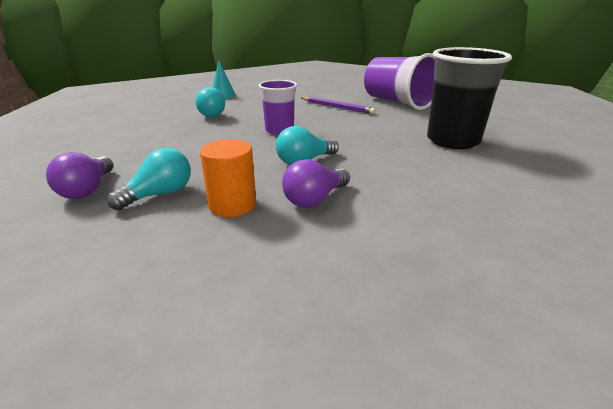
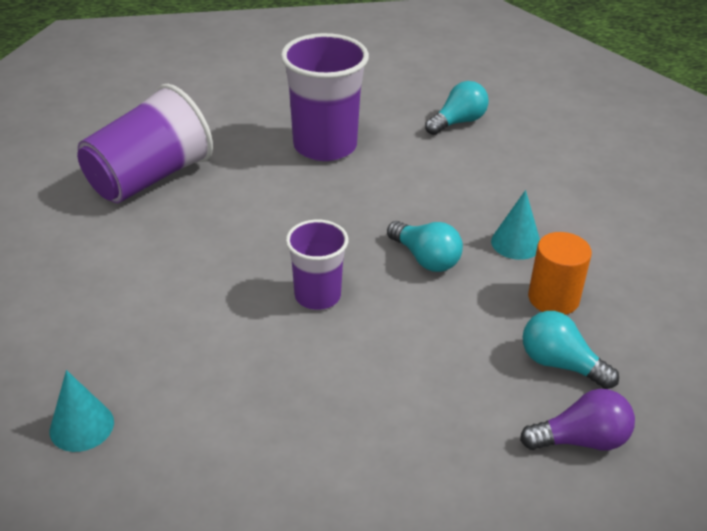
camera: 100 degrees left, 10 degrees up
(210, 114) = (237, 407): turquoise light bulb -> turquoise light bulb (458, 122)
(315, 199) = (516, 243): purple light bulb -> turquoise cone
(337, 107) = (182, 242): purple pencil -> none
(453, 141) = (325, 146): black cup -> purple cup

